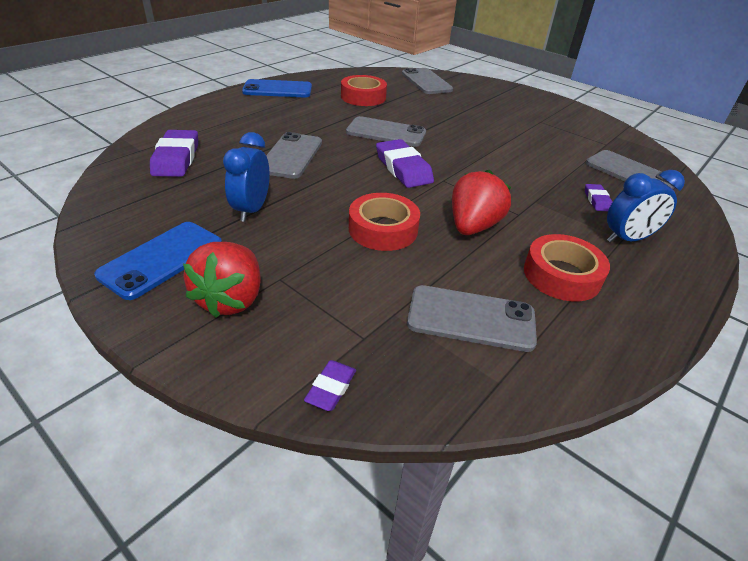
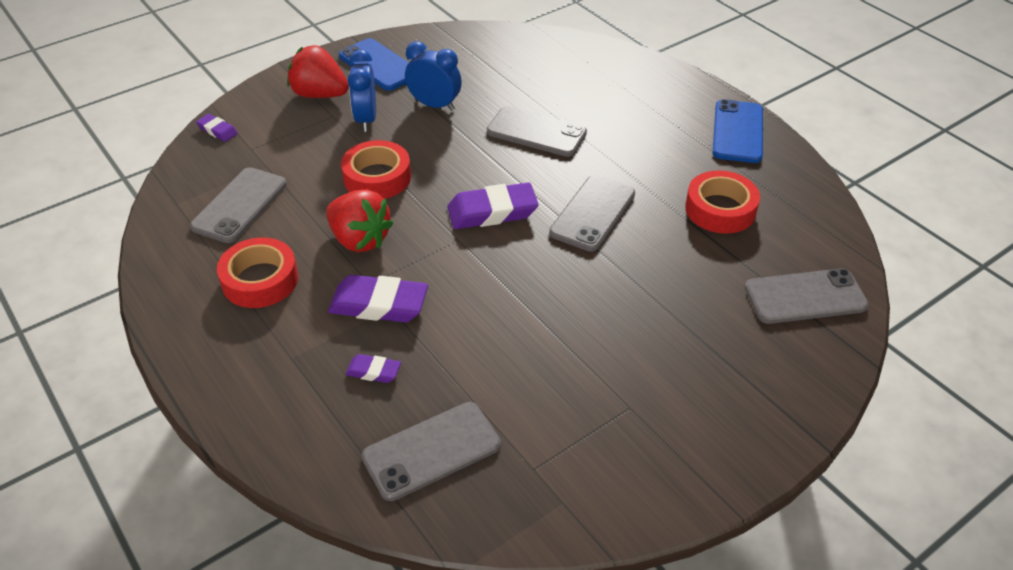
camera: 105 degrees right, 5 degrees up
(176, 158) = (540, 64): purple eraser -> purple eraser (379, 304)
(627, 239) = (289, 362): blue clock -> blue clock (366, 119)

